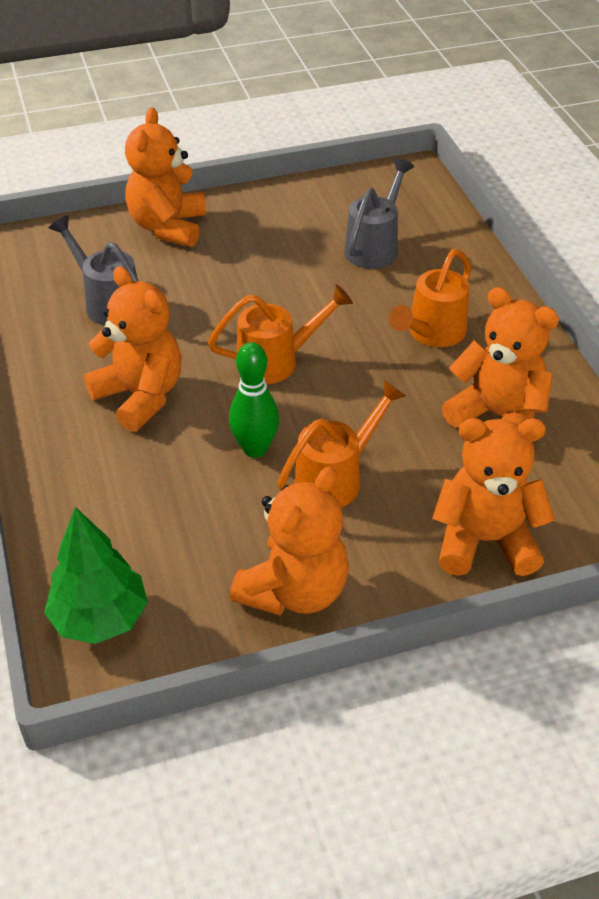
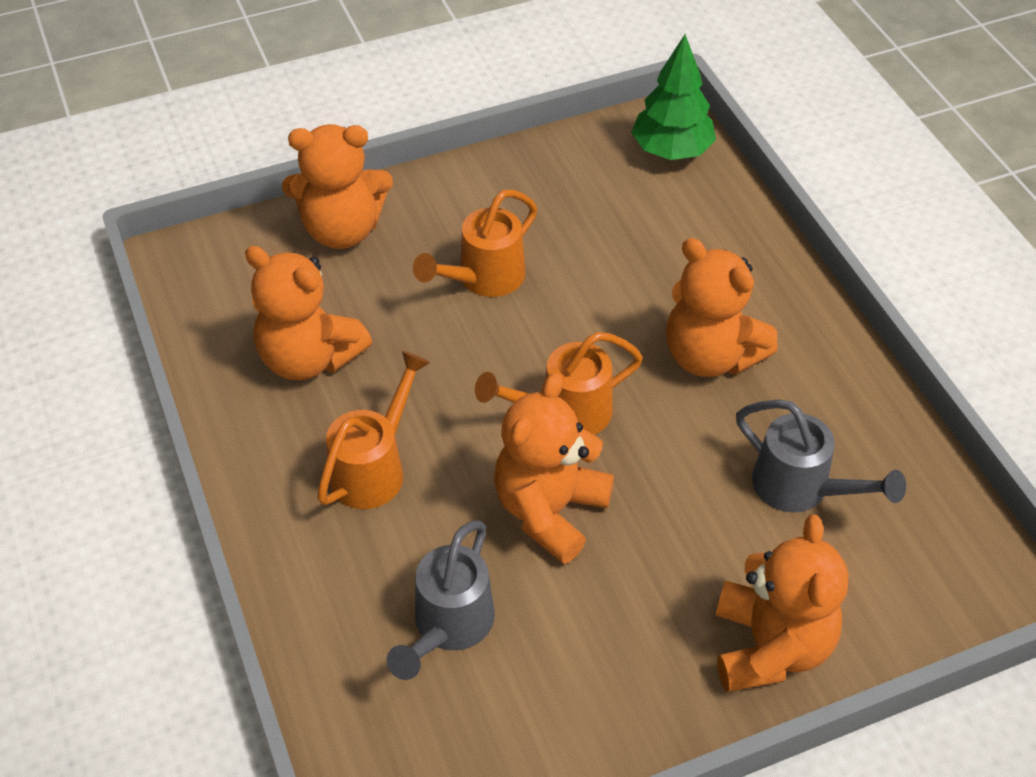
camera: 175 degrees right, 5 degrees up
(255, 448) = (570, 304): green bowling pin -> none
(294, 591) = (513, 180): orange teddy bear -> orange teddy bear (549, 510)

